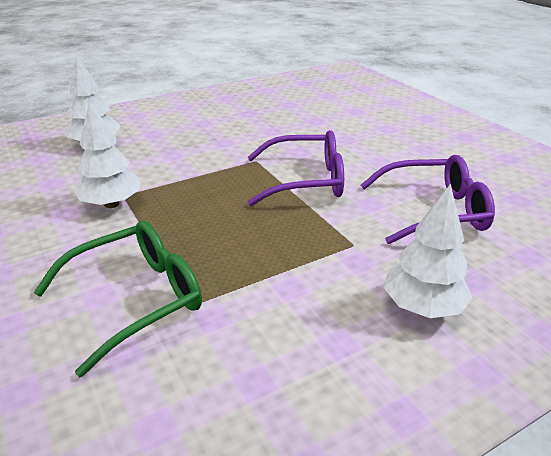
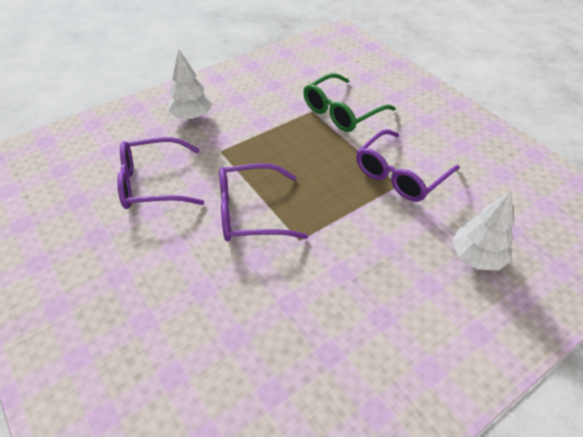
camera: 175 degrees right, 15 degrees up
(112, 204) = (400, 175): white tree -> purple glasses

